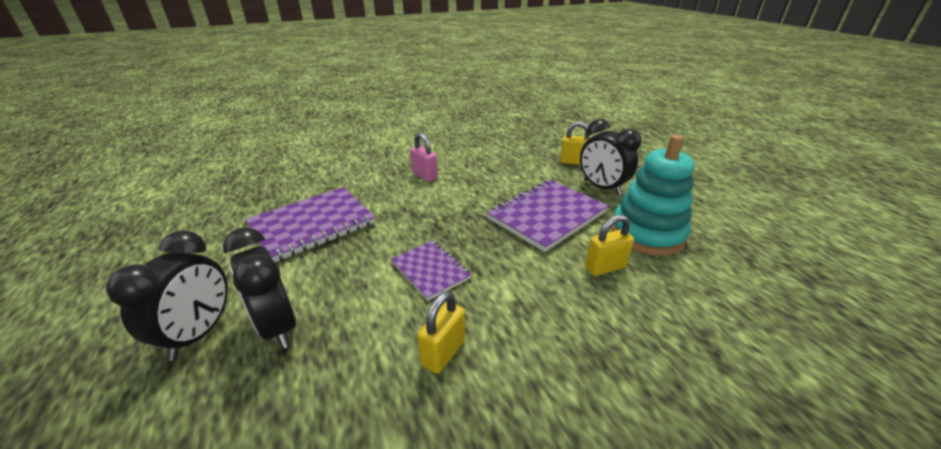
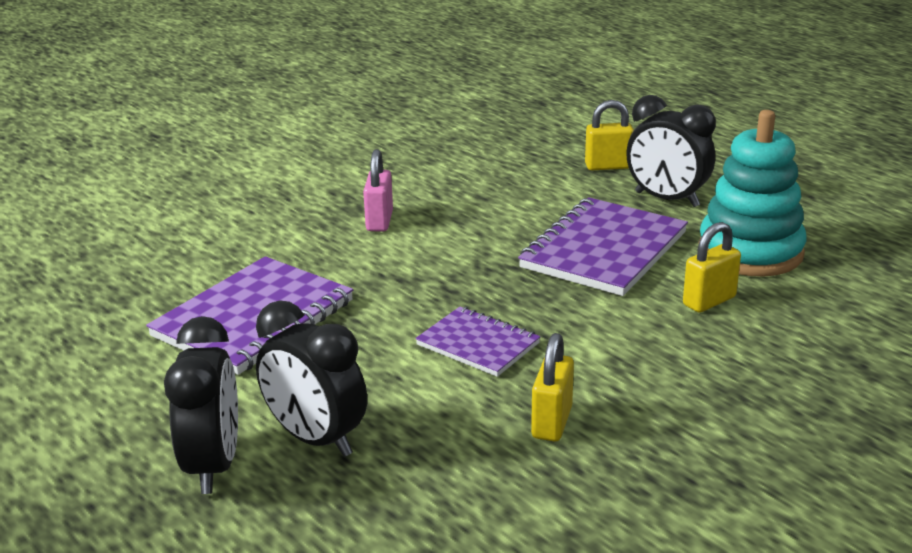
camera: 15 degrees left, 5 degrees down
(424, 175) = (379, 221): pink padlock -> pink padlock turned 60 degrees clockwise

